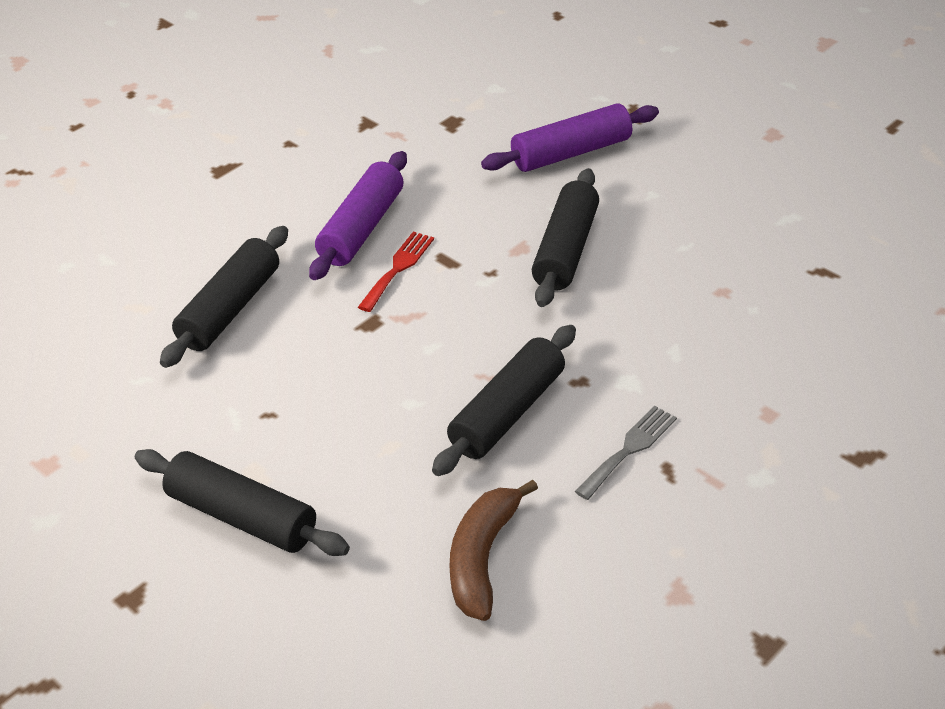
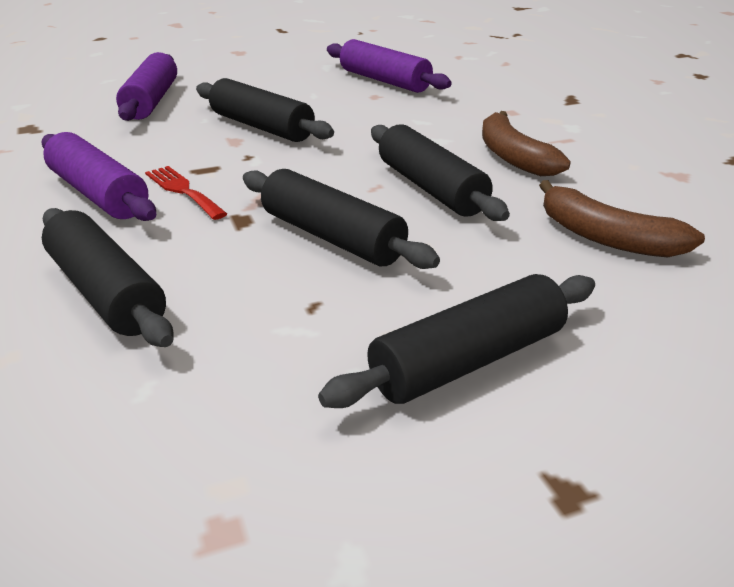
camera: 65 degrees left, 10 degrees down
(373, 385) = (331, 237): none -> black rolling pin
(629, 449) = (513, 156): grey fork -> brown banana
(781, 280) = (384, 81): none -> purple rolling pin

